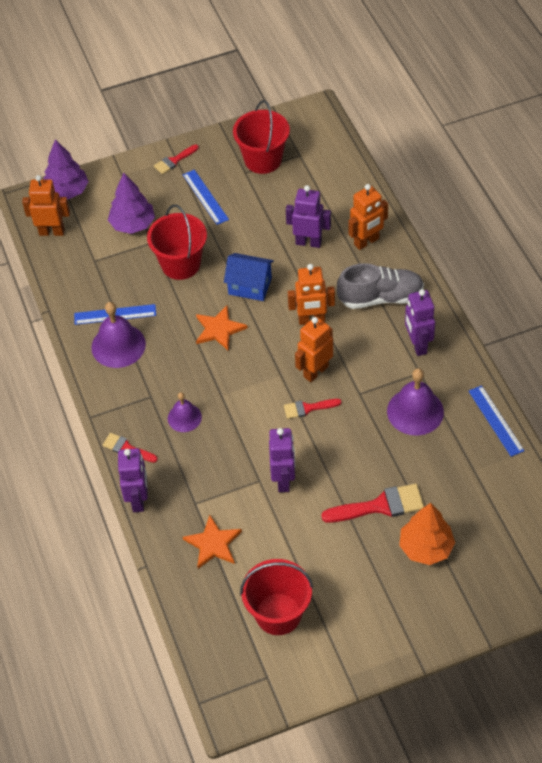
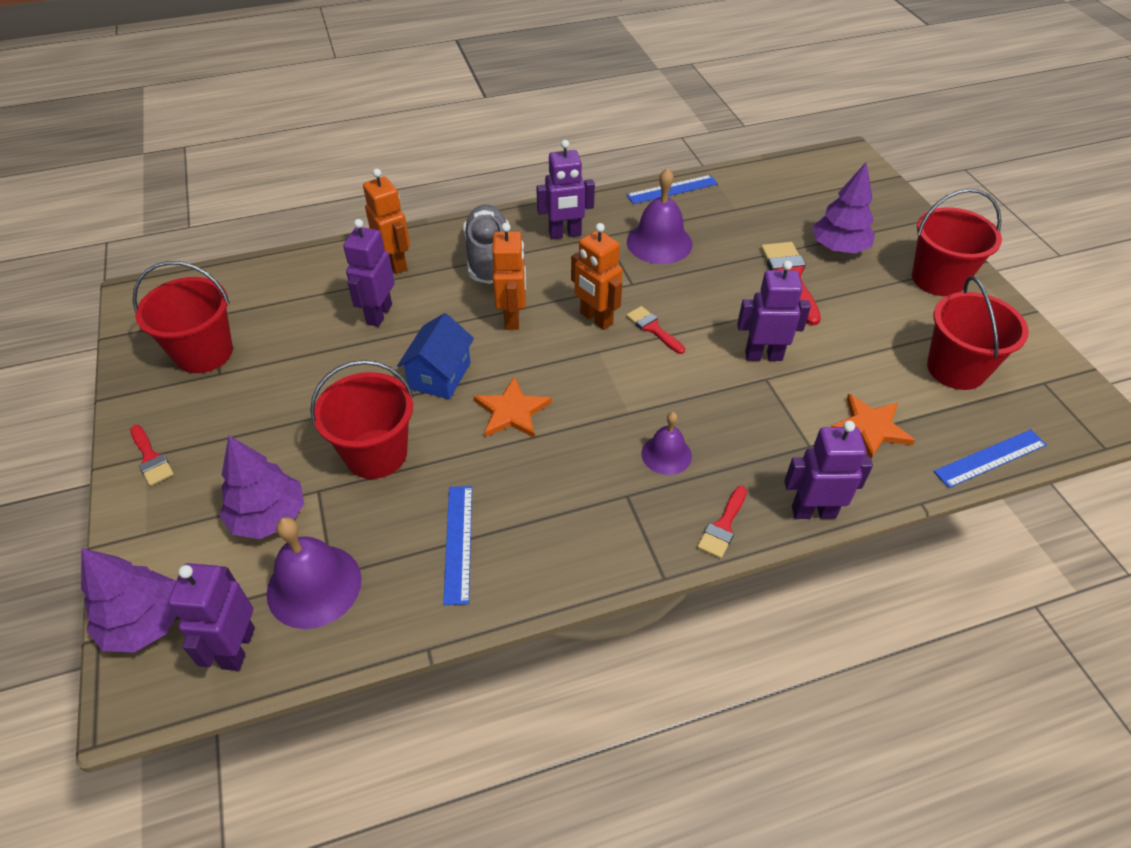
camera: 90 degrees left, 5 degrees down
(52, 232) = (237, 648): orange robot -> purple robot
(118, 345) = (523, 538): purple bell -> purple bell (314, 585)
(205, 197) = (248, 420): blue ruler -> blue ruler (990, 458)
(308, 408) = (653, 328): red brush -> red brush turned 150 degrees clockwise
(391, 622) = (938, 279): none -> red bucket
(426, 547) = (838, 248): orange tree -> purple tree

